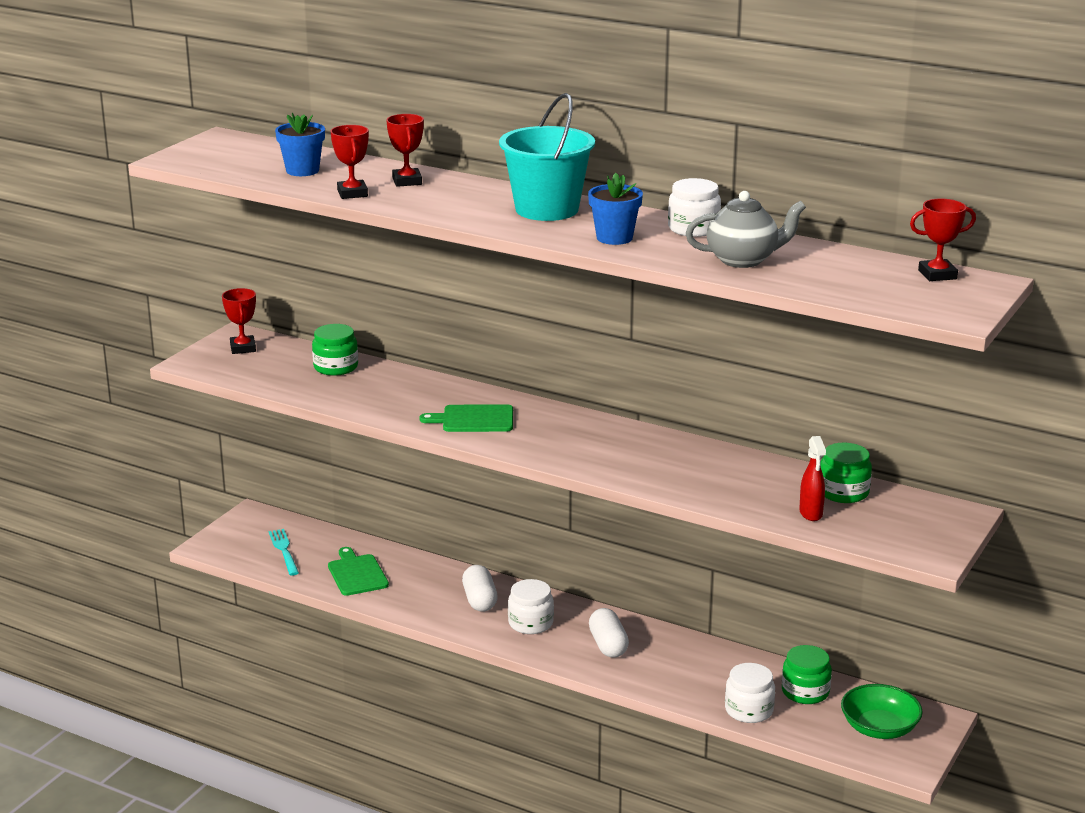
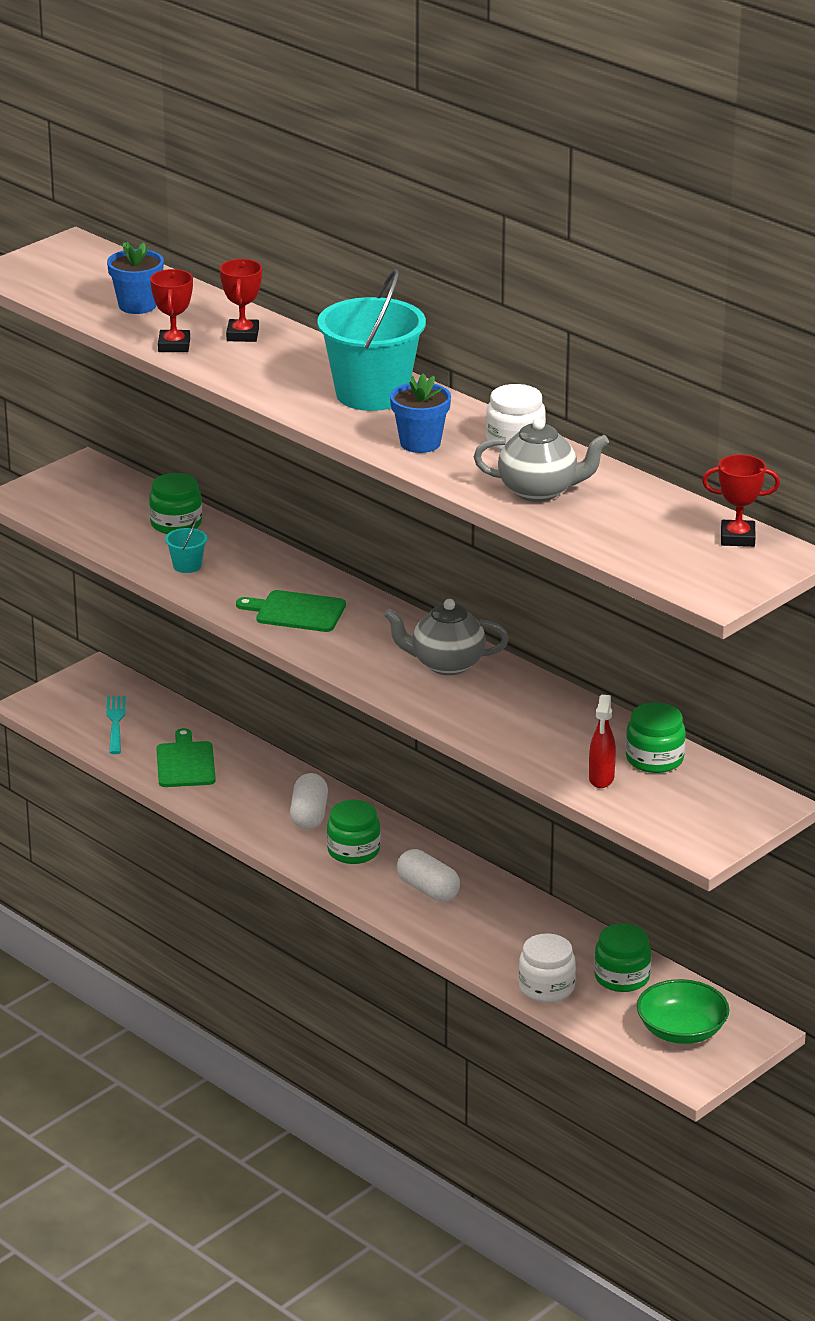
camera: 15 degrees right, 5 degrees up
(243, 348) = (84, 485): red trophy -> none
(361, 396) = (187, 566): none -> turquoise bucket
(530, 623) = (353, 851): white jar -> green jar
(608, 645) = (428, 890): white capsule -> white capsule turned 45 degrees counterclockwise
(624, 443) = (446, 664): none -> grey teapot

